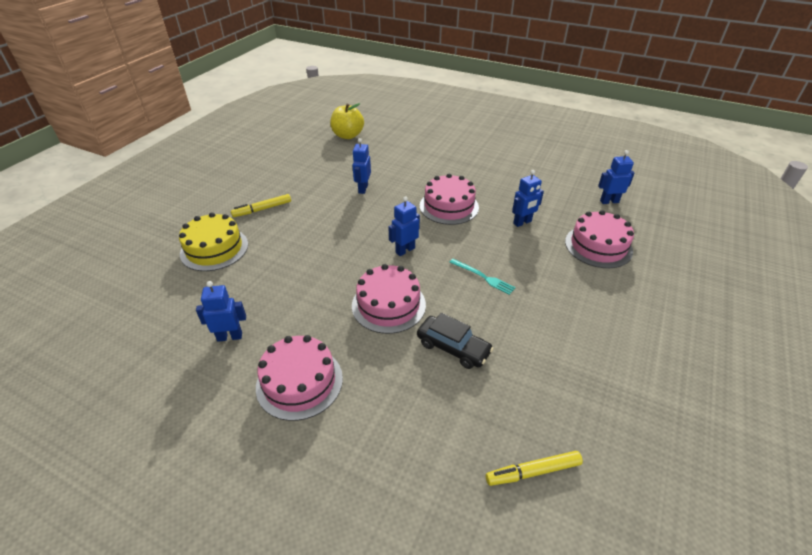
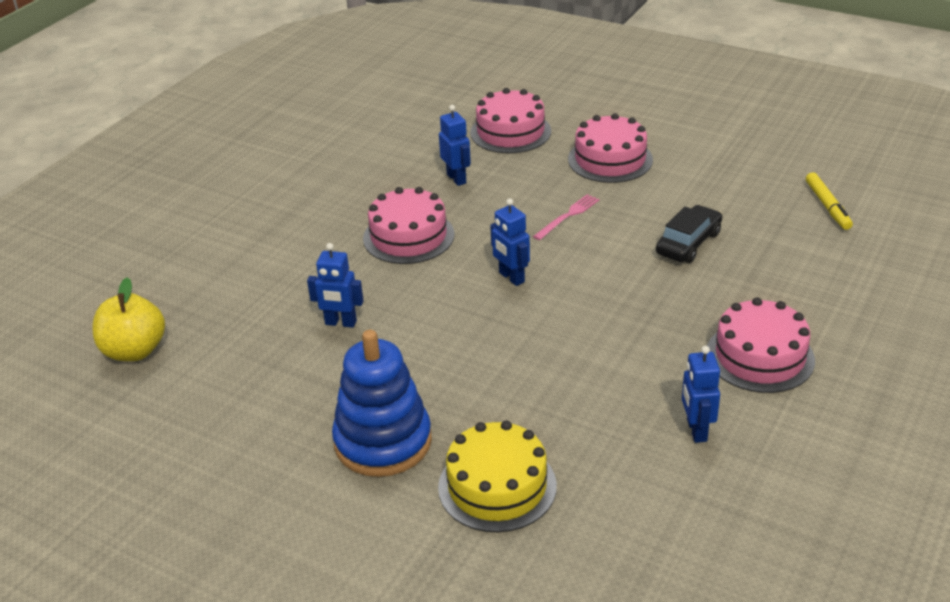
camera: 85 degrees left, 5 degrees down
(262, 209) = (383, 442): yellow marker -> blue stacking toy
(388, 305) = (623, 290): pink cake -> pink cake (610, 159)
(483, 277) = (568, 216): turquoise fork -> pink fork
(609, 201) = (418, 112): blue robot -> none

